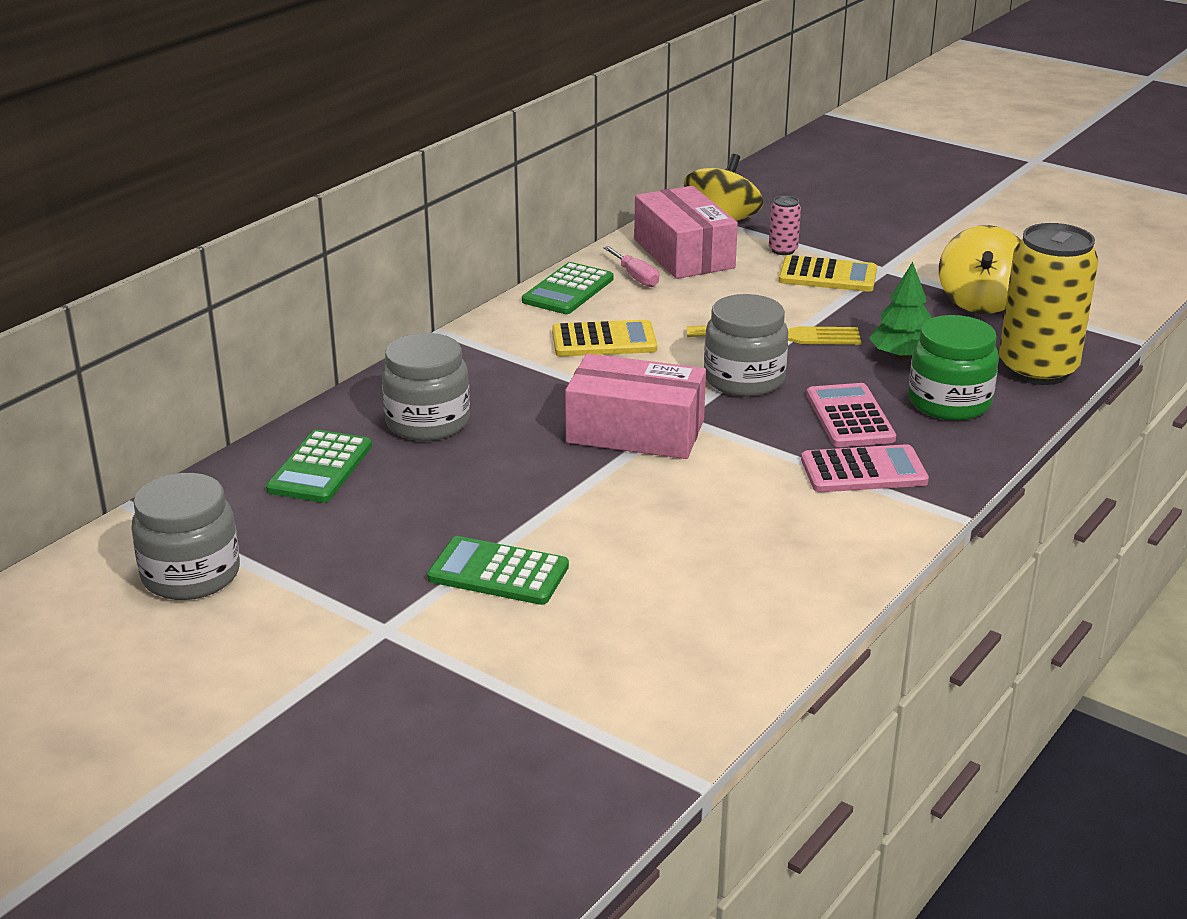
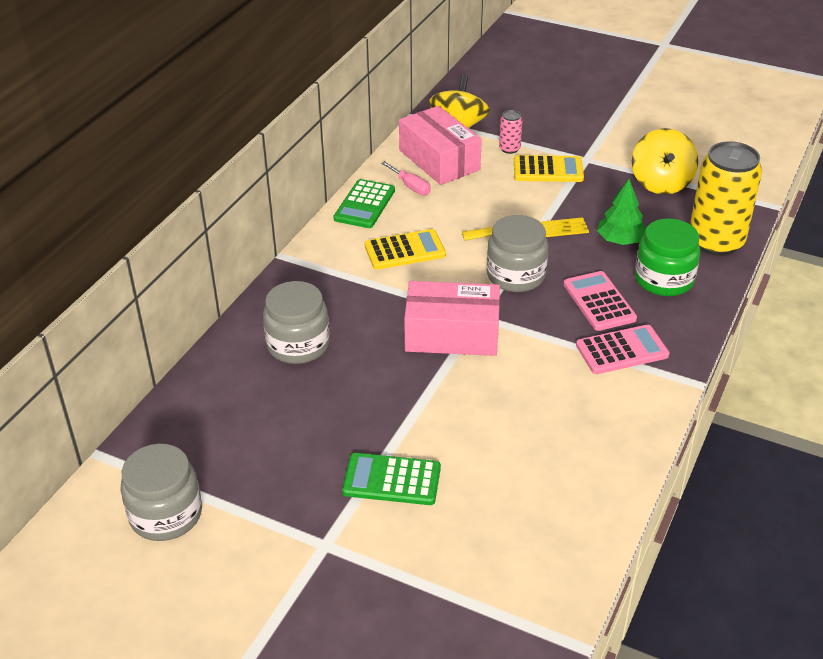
camera: 10 degrees left, 10 degrees up
(320, 468) = (231, 399): green calculator -> none

